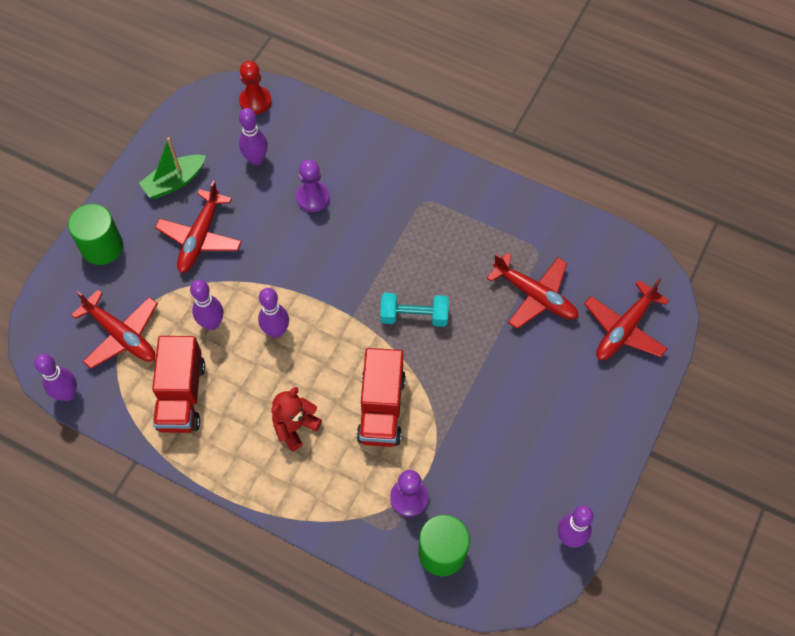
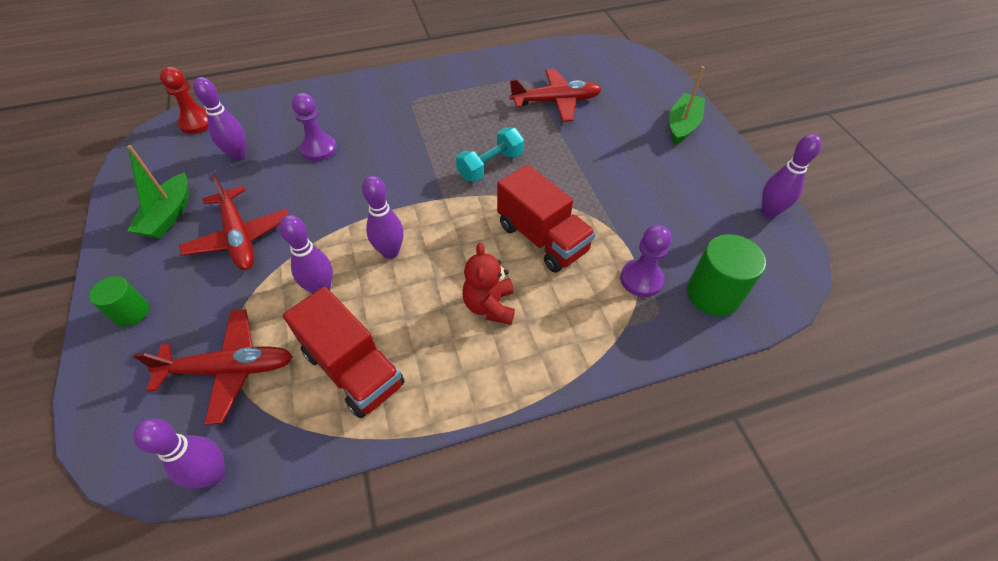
camera: 45 degrees left, 10 degrees down
(102, 247) = (131, 312): green cylinder -> green cylinder, size x0.62
(609, 407) = (682, 125): none -> green boat
(624, 328) = (631, 83): red plane -> none

